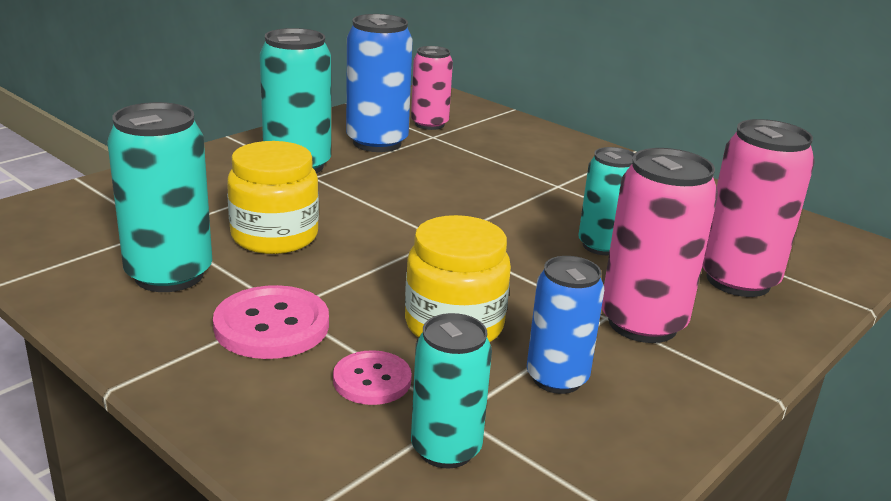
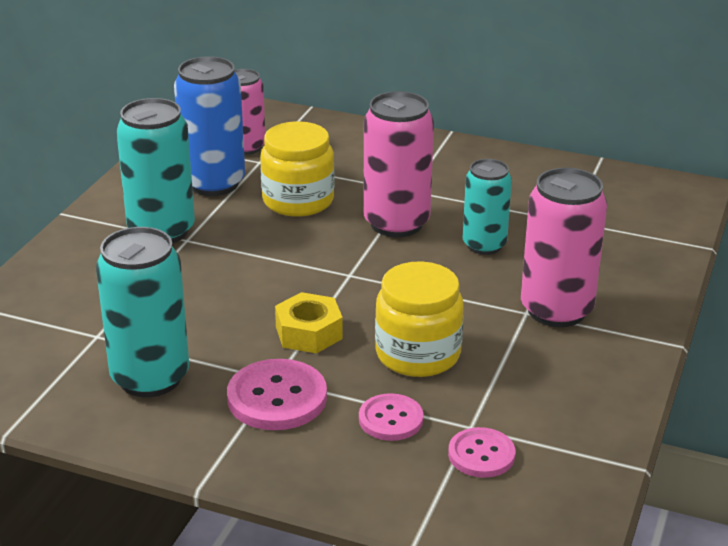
camera: 20 degrees left, 5 degrees up
(274, 236) = (206, 313): yellow jar -> yellow jar (298, 200)
(357, 276) = (308, 333): none -> yellow nut
(446, 449) = (481, 455): turquoise can -> pink button
(557, 378) = (522, 376): blue can -> none
(738, 280) = (606, 249): pink can -> pink can (396, 223)

